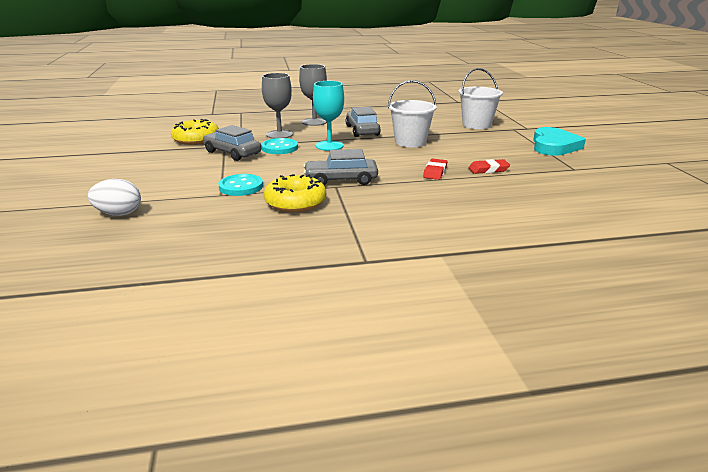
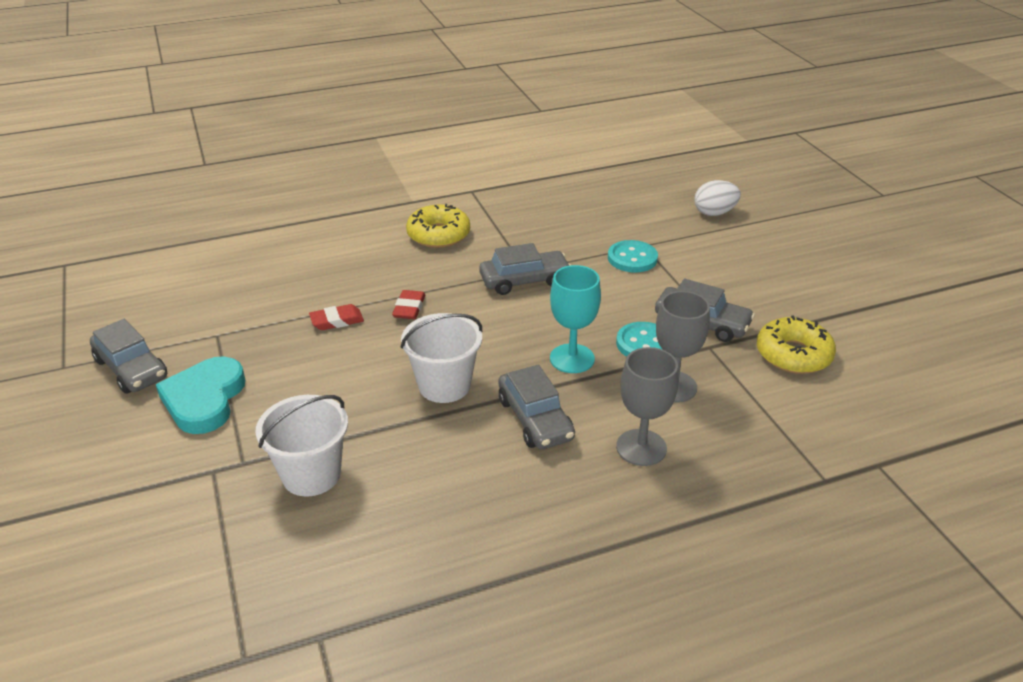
camera: 170 degrees right, 10 degrees up
(295, 202) = (558, 242): yellow donut -> yellow donut (438, 235)
(617, 159) = (131, 369): none -> grey car

